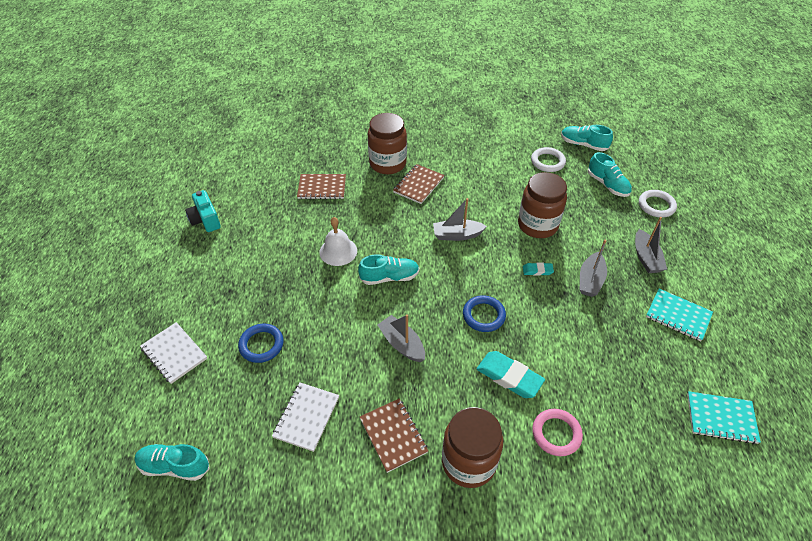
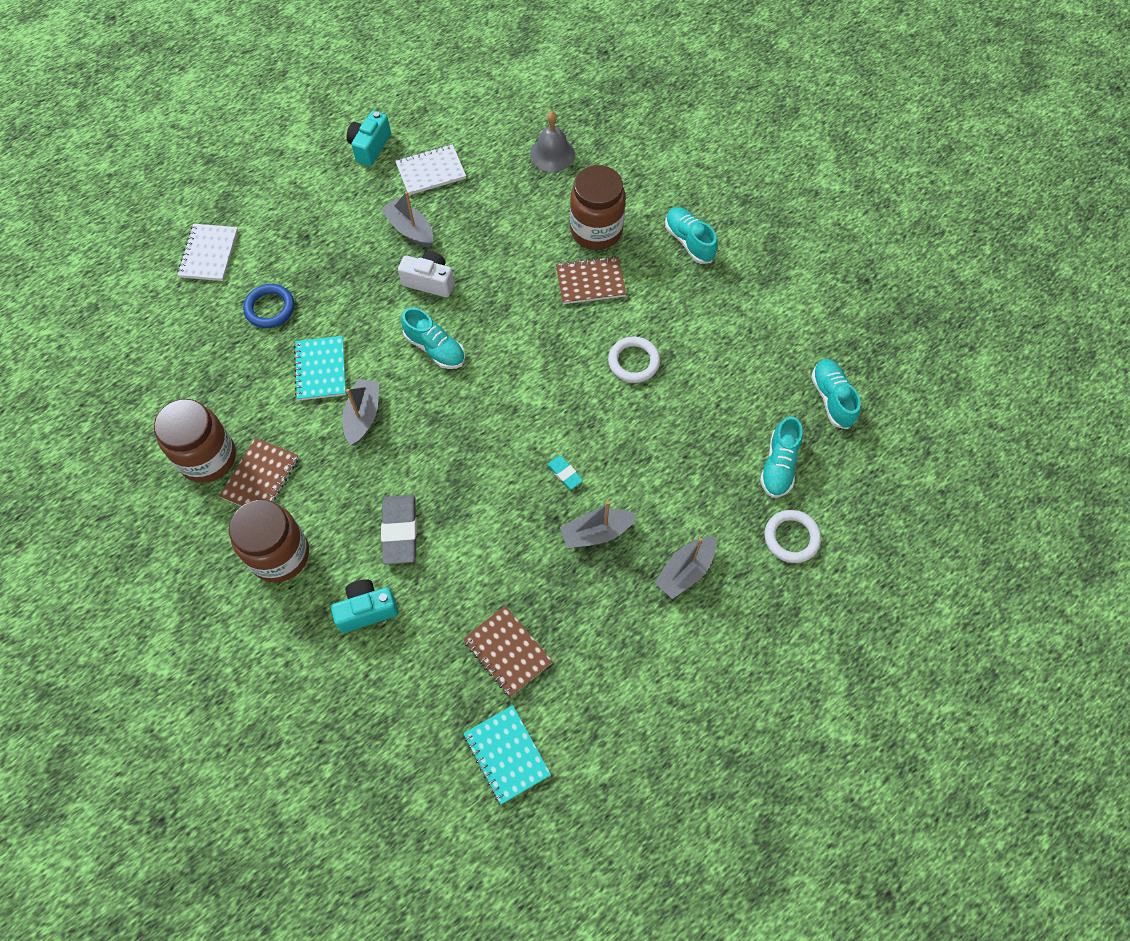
camera: 50 degrees right, 15 degrees up
(174, 466) = (113, 343): turquoise shoe -> turquoise shoe (689, 241)
(306, 417) = (226, 399): white notebook -> white notebook (431, 171)
(316, 150) = (552, 154): none -> grey bell
(322, 188) = (502, 202): brown notebook -> brown notebook (507, 651)
(338, 251) = (429, 281): white bell -> white camera
(457, 235) = (548, 367): grey boat -> grey boat (410, 229)
(483, 315) = (458, 462): blue ring -> none
(509, 377) = (400, 531): turquoise eraser -> grey eraser
(537, 225) = (636, 433): brown jar -> brown jar (208, 458)
(547, 162) = (758, 380): white ring -> white ring (633, 362)
(556, 434) = (367, 610): pink ring -> turquoise camera
(678, 316) = (620, 648): turquoise notebook -> turquoise notebook (321, 369)

